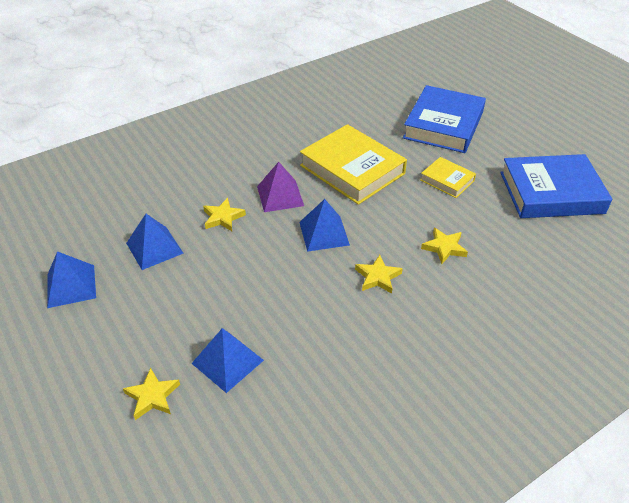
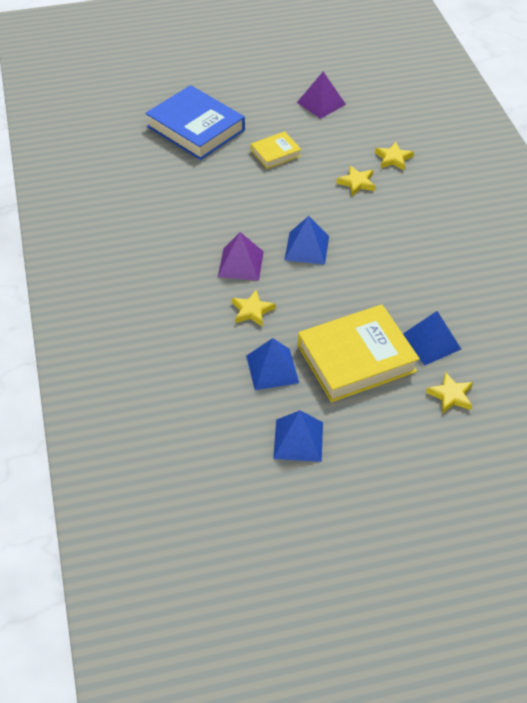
camera: 70 degrees left, 5 degrees up
(352, 169) = (228, 206): yellow book -> yellow book (356, 358)
(377, 277) = (373, 230): yellow star -> yellow star (393, 159)
(551, 192) = (321, 103): blue book -> purple pyramid

